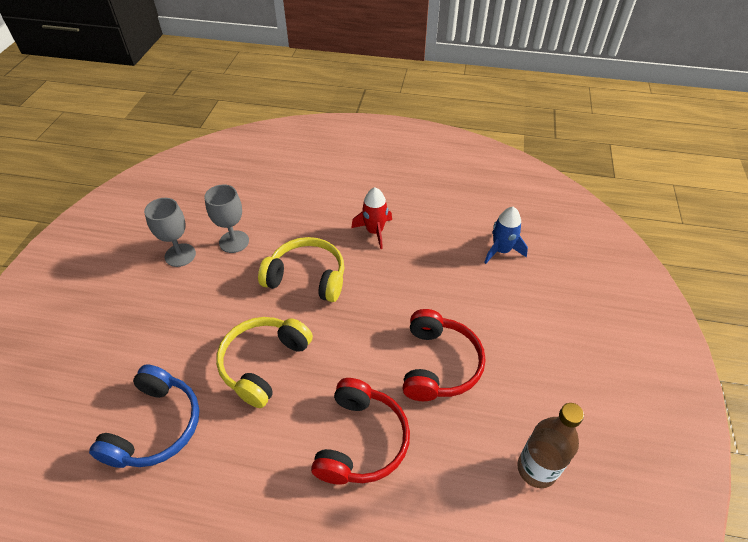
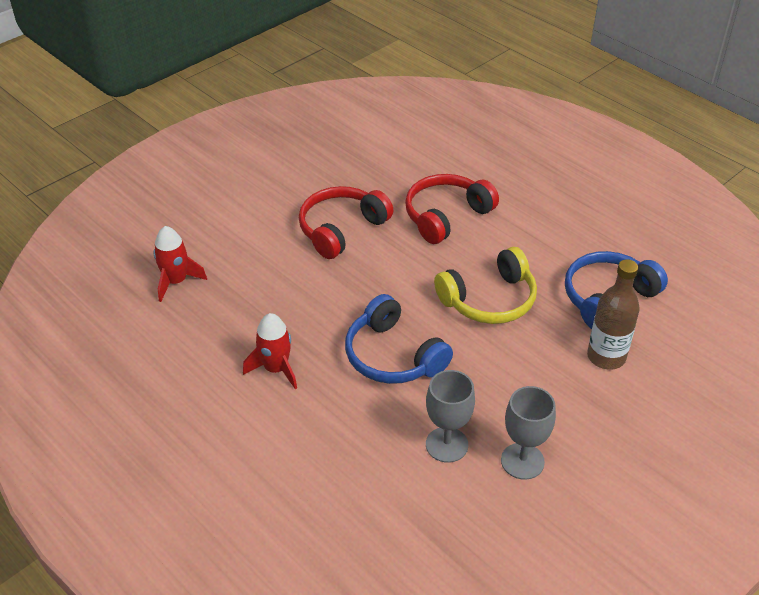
camera: 145 degrees left, 5 degrees down
(307, 277) = (393, 356): yellow headphones -> blue headphones
(501, 250) = (176, 281): blue rocket -> red rocket
(536, 469) = (341, 152): brown bottle -> brown bottle (606, 357)

